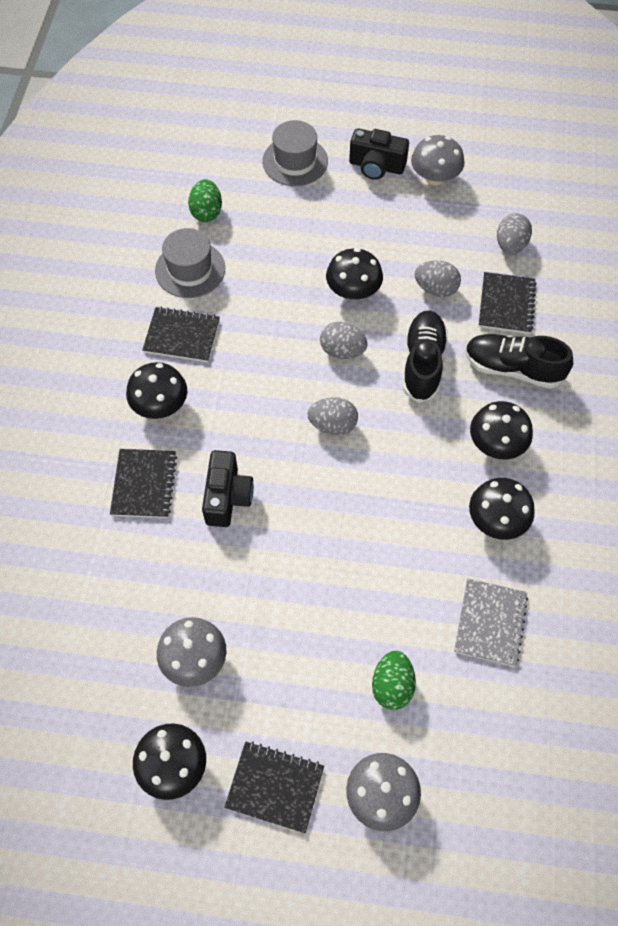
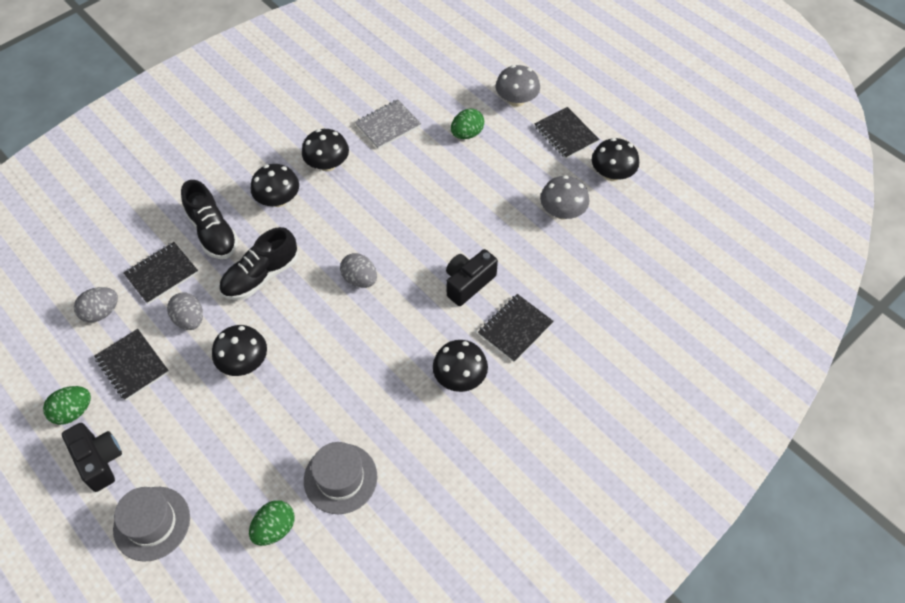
camera: 140 degrees left, 5 degrees down
(182, 336) = (399, 421): black notebook -> black notebook (132, 365)
(342, 351) = (301, 323): grey egg -> none
(434, 177) = (73, 412): grey mushroom -> green egg

